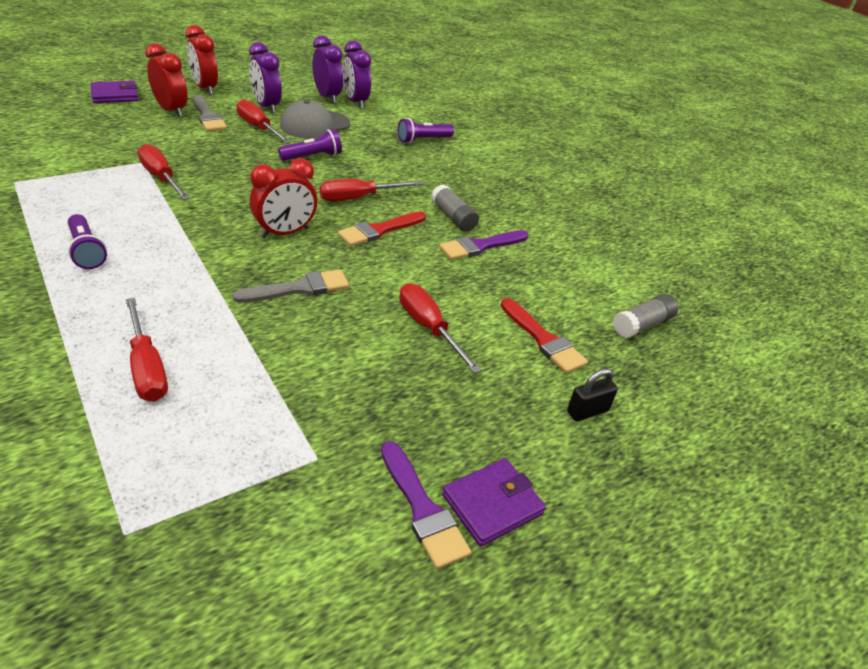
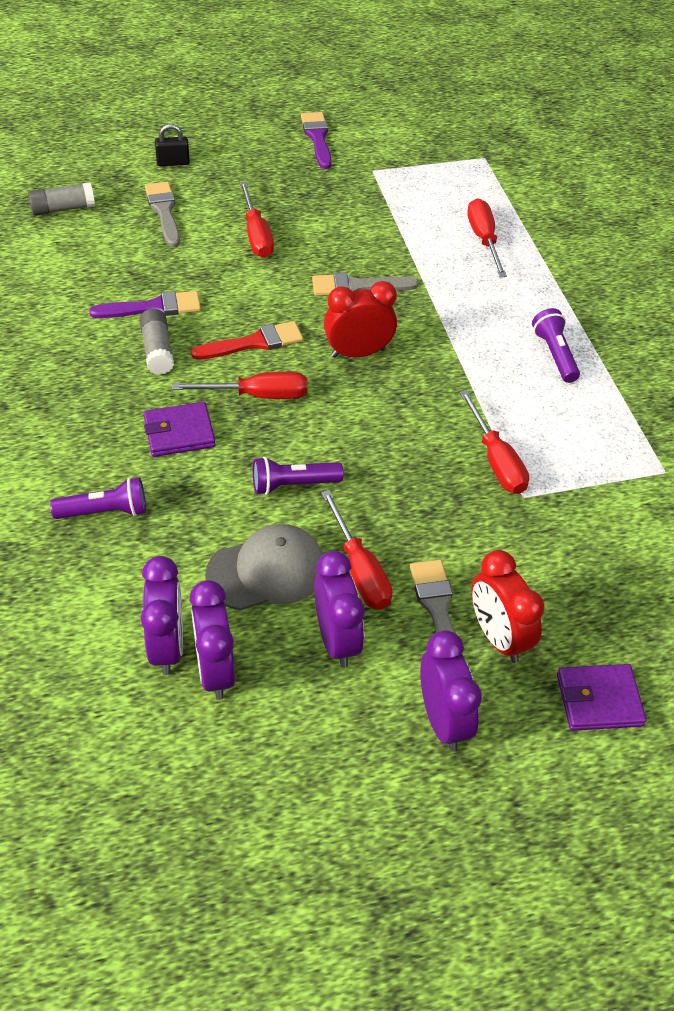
camera: 160 degrees left, 10 degrees up
(205, 88) = (443, 719): red clock -> purple clock
(492, 504) = (274, 133): purple wallet -> purple wallet (179, 432)
(543, 339) = (164, 211): red brush -> grey brush

